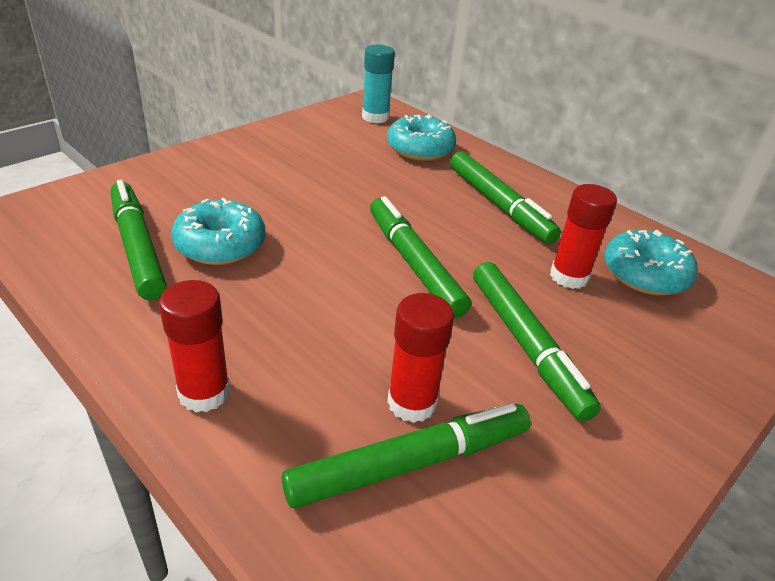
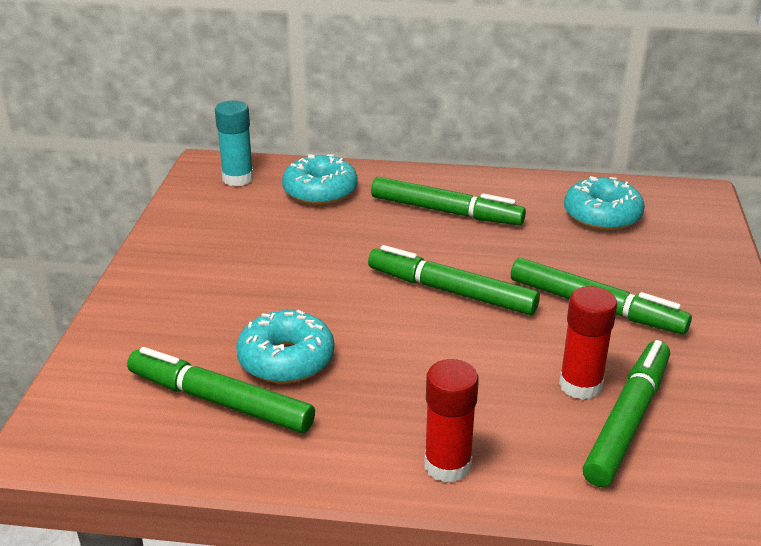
camera: 35 degrees left, 5 degrees down
(569, 276) = (560, 243): red glue stick -> none

